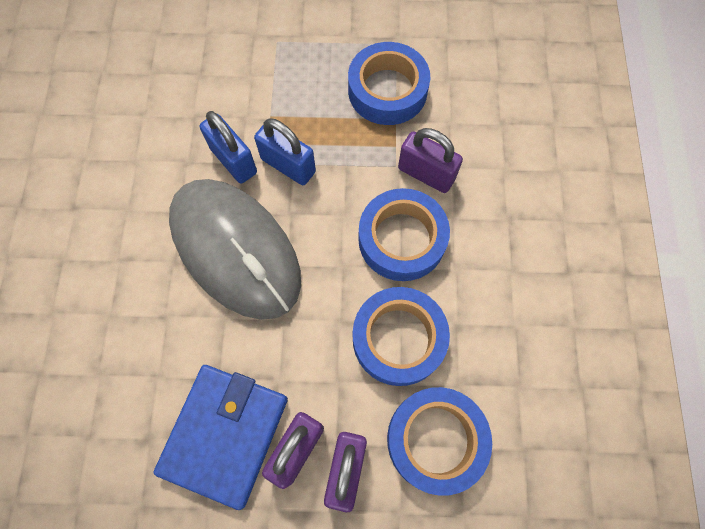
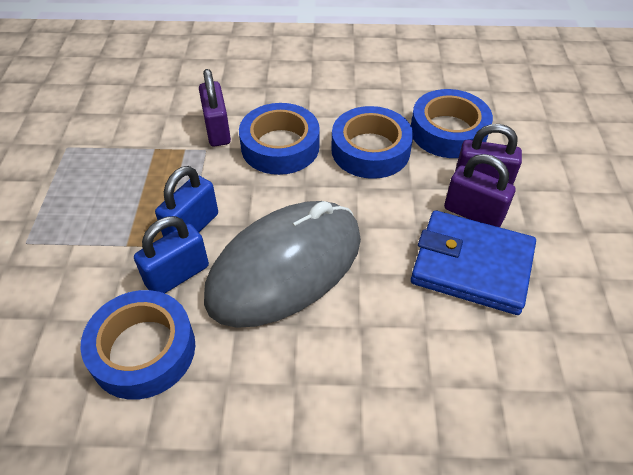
camera: 90 degrees left, 20 degrees down
(387, 90) = (121, 153): blue tape -> blue tape (143, 350)
(426, 174) = (217, 130): purple padlock -> purple padlock turned 45 degrees counterclockwise

